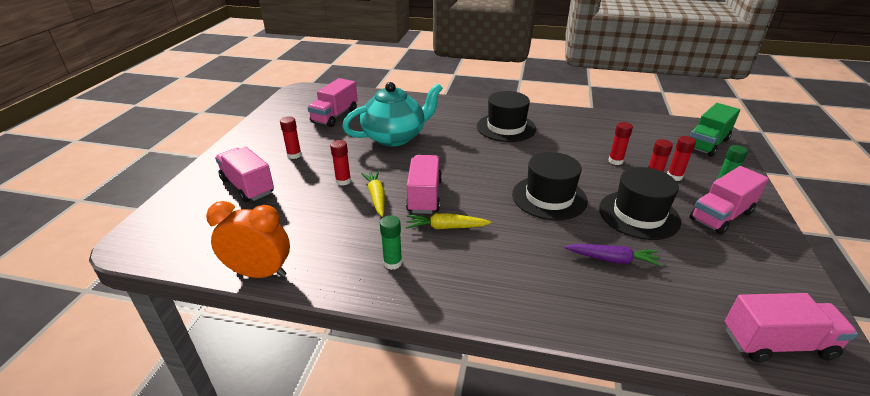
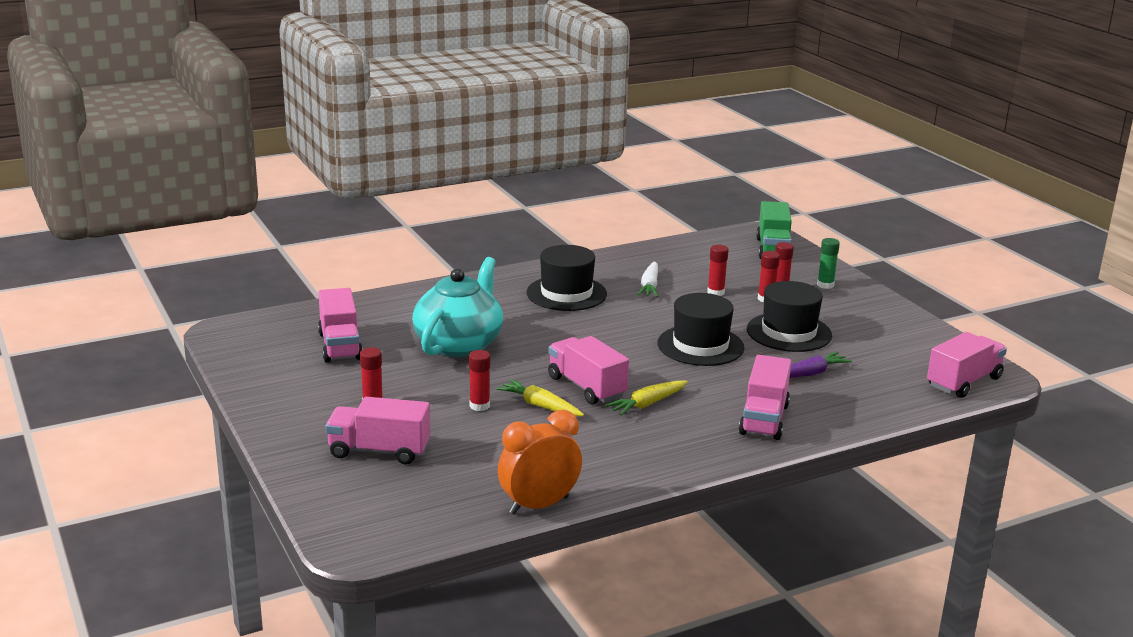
camera: 40 degrees left, 10 degrees down
(392, 263) = (644, 448): green glue stick -> none
(570, 140) = (649, 286): none -> white carrot
(721, 216) = (848, 310): pink truck -> pink truck (764, 419)

